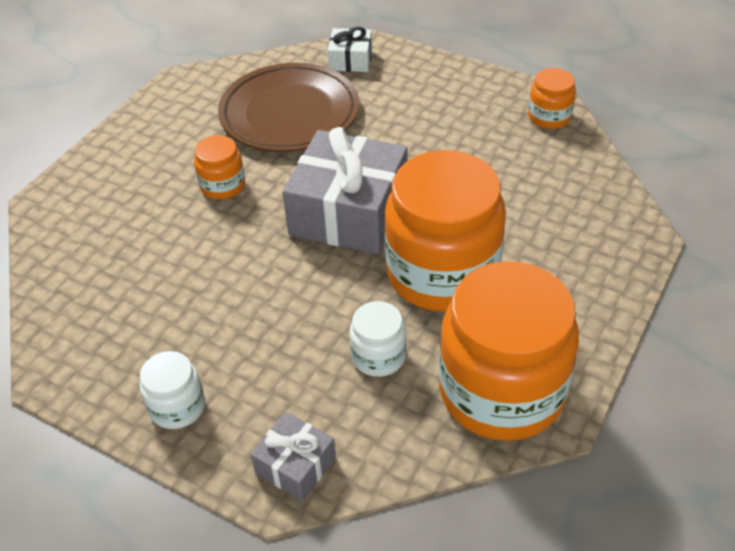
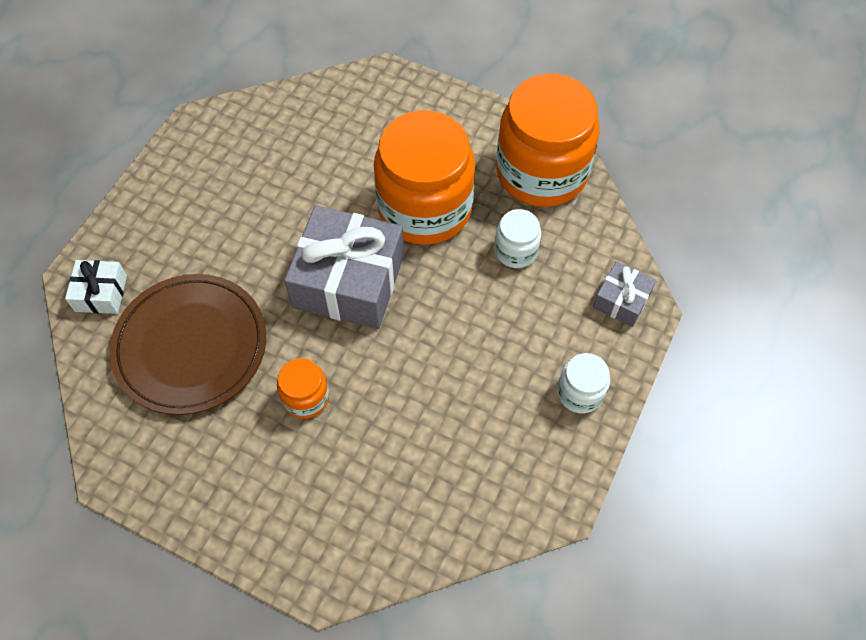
camera: 95 degrees left, 15 degrees up
(549, 117) = (224, 124): orange jar -> none

